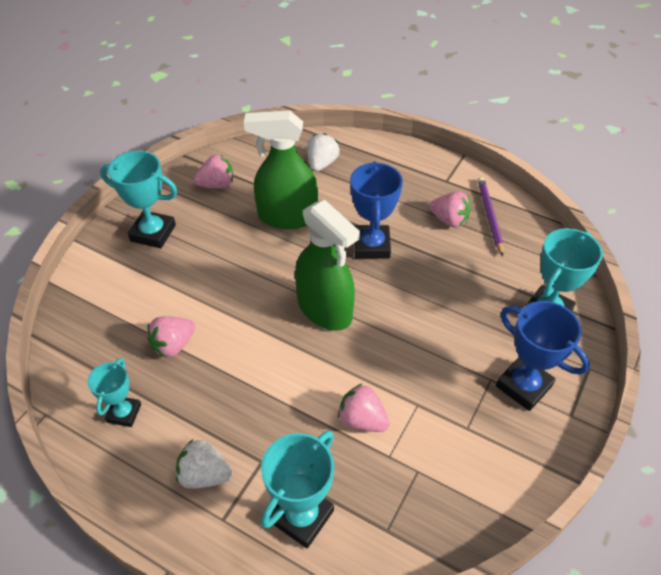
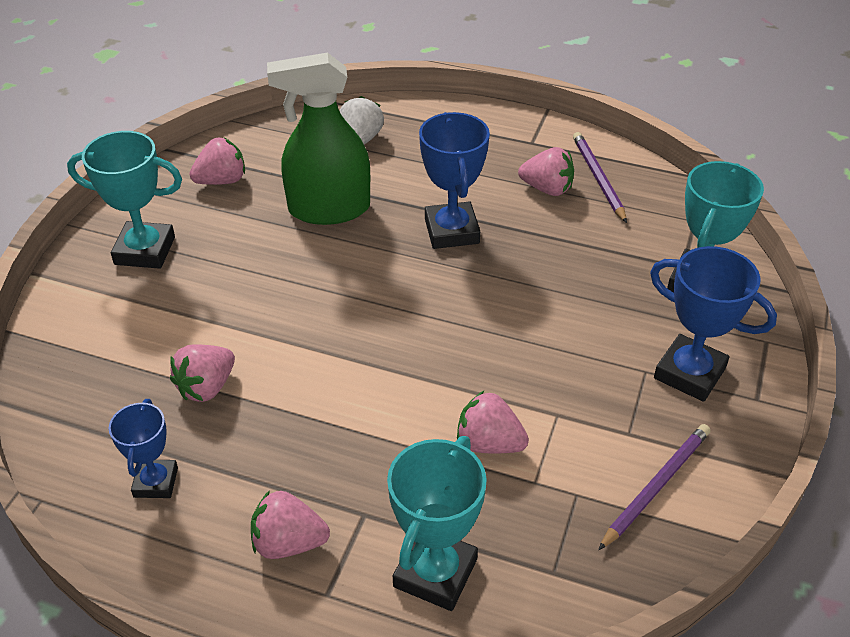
camera: 10 degrees left, 5 degrees down
(124, 413) = (156, 482): turquoise trophy -> blue trophy
(204, 475) = (288, 543): white strawberry -> pink strawberry
(325, 309) = (407, 316): green spray bottle -> none
(478, 474) = (656, 486): none -> purple pencil

